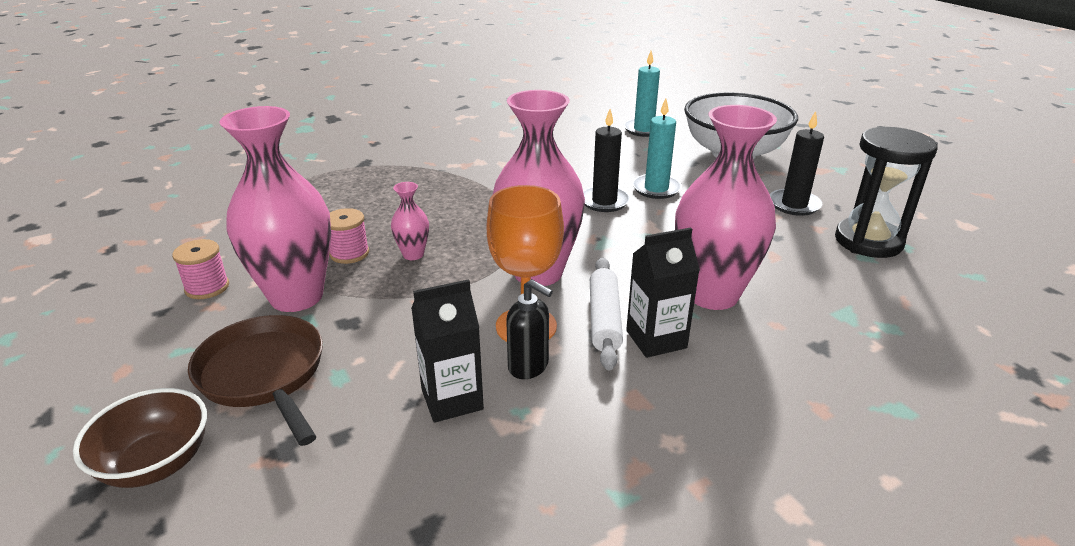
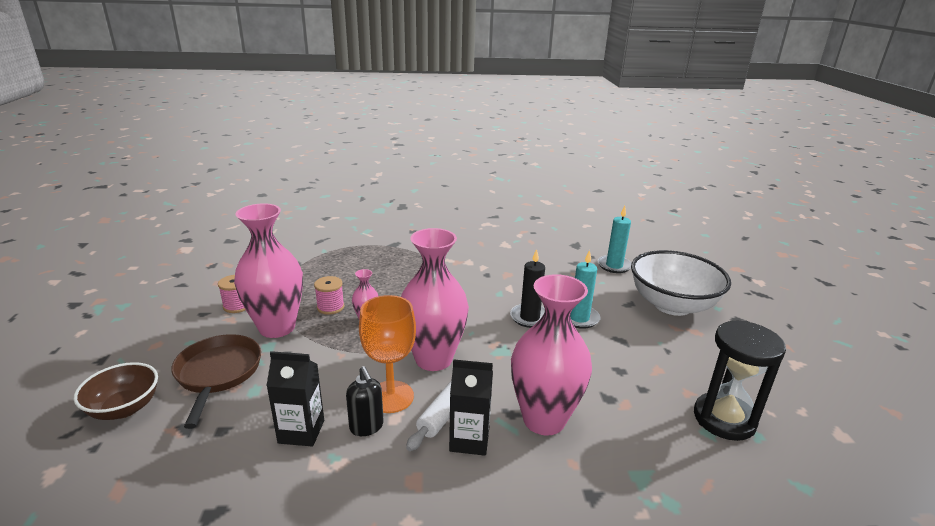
camera: 25 degrees right, 5 degrees down
(794, 205) = (685, 365): black candle -> none

